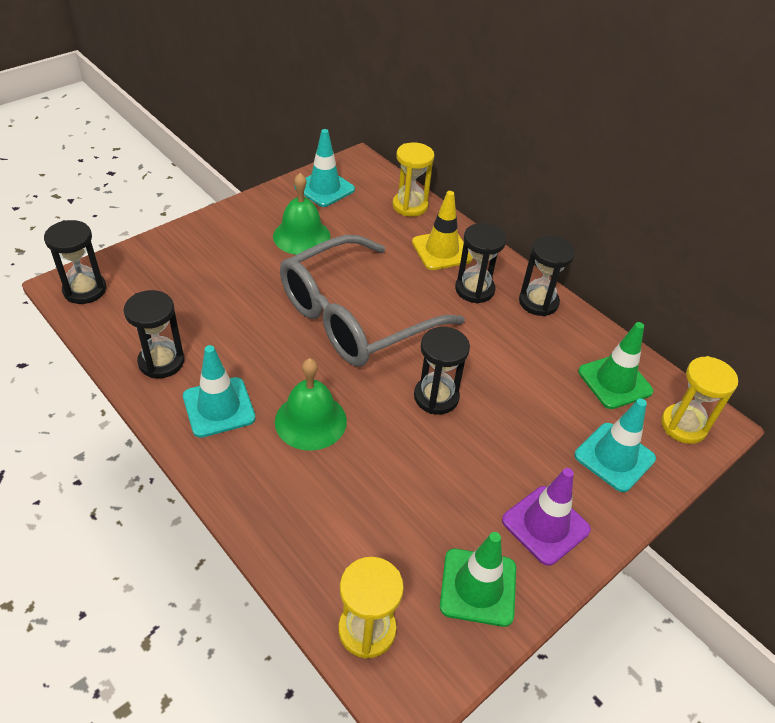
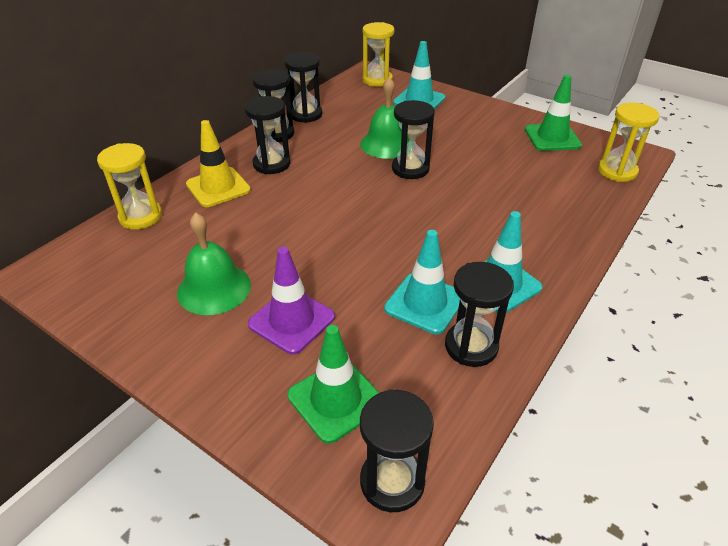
camera: 100 degrees left, 5 degrees down
(310, 421) = (476, 226): green bell -> green bell (387, 144)
(324, 188) = (106, 290): turquoise traffic cone -> turquoise traffic cone (425, 303)
(355, 317) = (337, 224): grey glasses -> none
(545, 525) = (489, 119): purple traffic cone -> purple traffic cone (291, 320)
(582, 332) = (305, 114): none -> black hourglass
(614, 381) = (351, 101): green traffic cone -> green traffic cone (336, 399)

